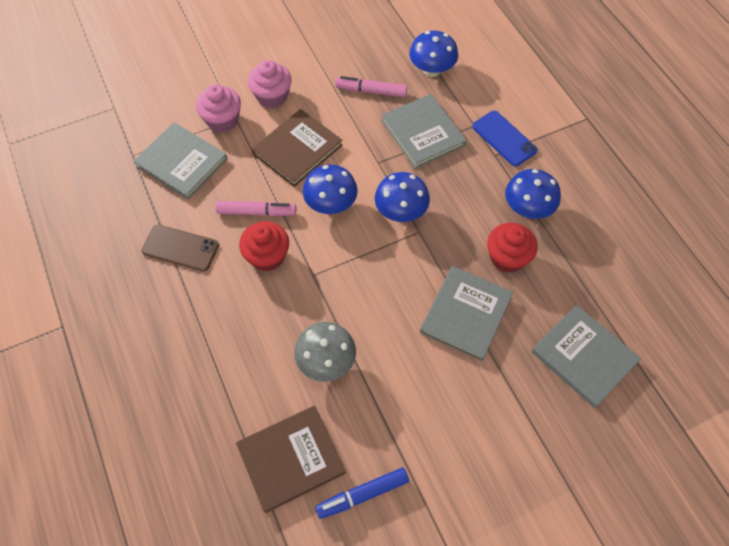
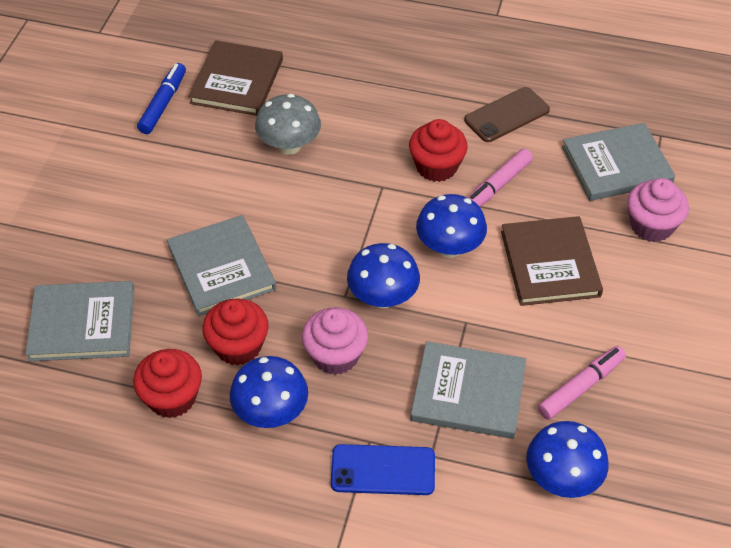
camera: 130 degrees right, 10 degrees down
(272, 96) = (653, 287): pink cupcake -> pink cupcake (335, 355)
(571, 263) = (172, 398): none -> red cupcake

